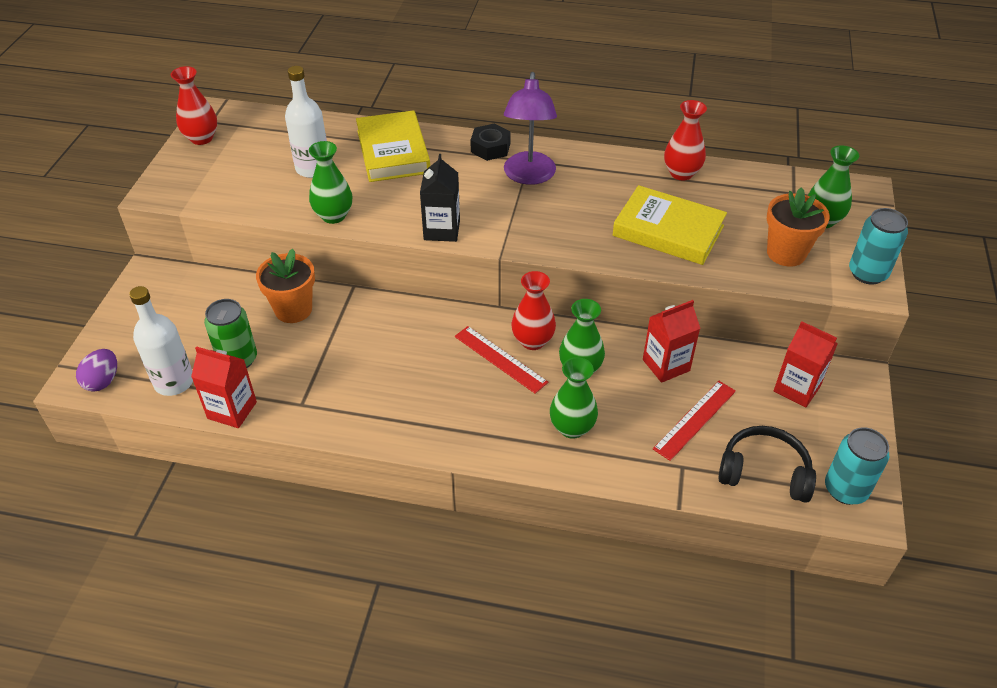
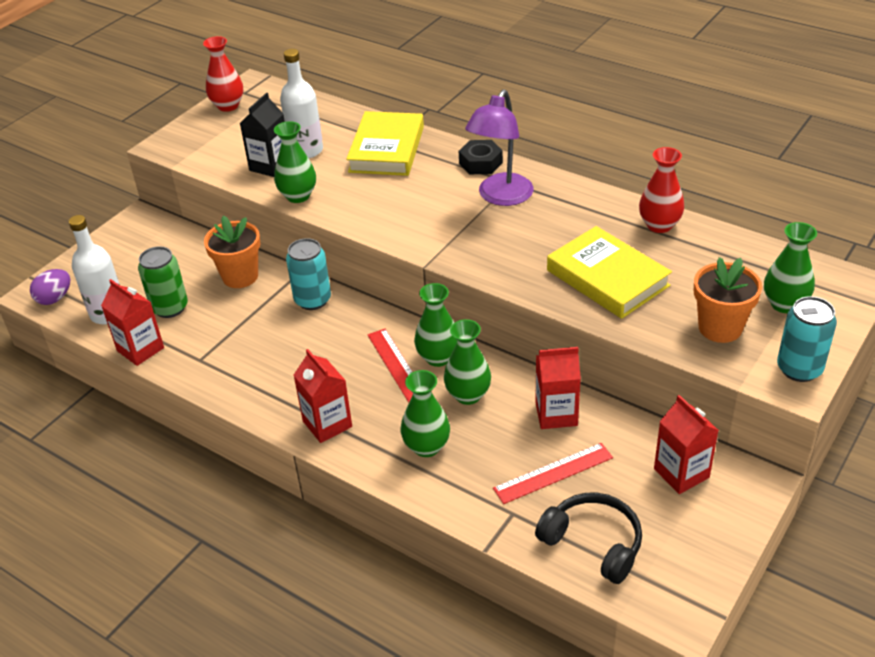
camera: 25 degrees right, 5 degrees down
(442, 230) = (386, 229): black carton -> black carton (270, 166)
(467, 433) = (327, 424): none -> red carton
(532, 341) = (438, 357): red vase -> green vase
(845, 489) = (670, 586): turquoise can -> turquoise can (312, 300)

